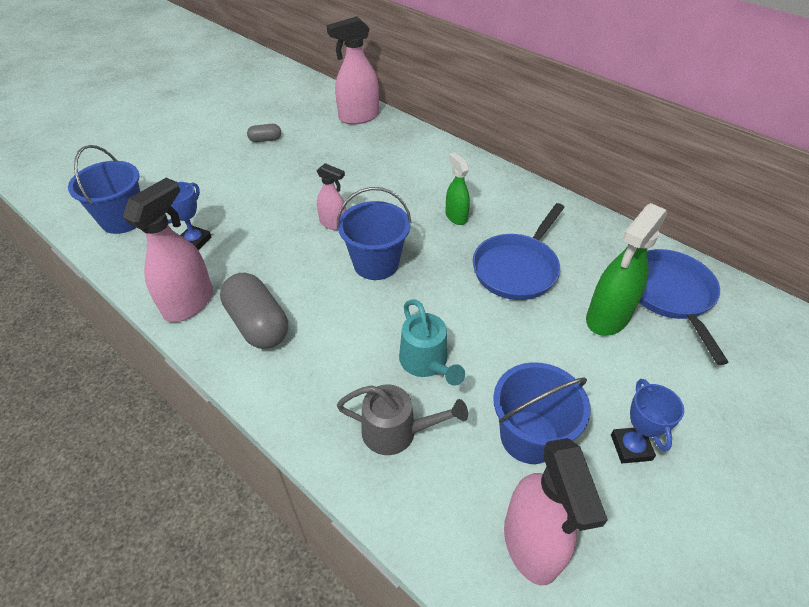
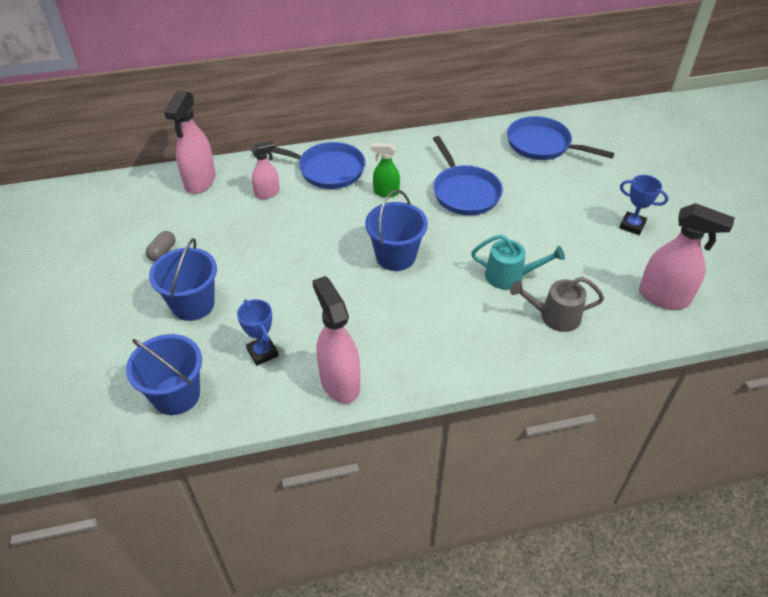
camera: 55 degrees left, 0 degrees up
(258, 324) = (401, 348): grey capsule -> none
(333, 224) = (327, 259): pink spray bottle -> pink spray bottle (267, 193)
(397, 432) = (554, 316): grey watering can -> grey watering can turned 135 degrees counterclockwise
(446, 169) = (327, 169): none -> blue pan
(529, 436) = (598, 260): blue bucket -> blue bucket (193, 304)
(607, 318) = (538, 179): green spray bottle -> none

